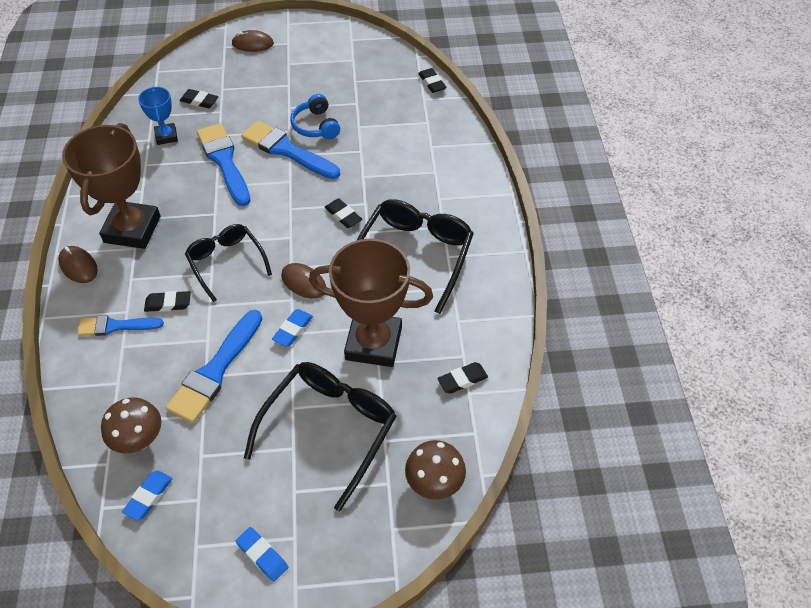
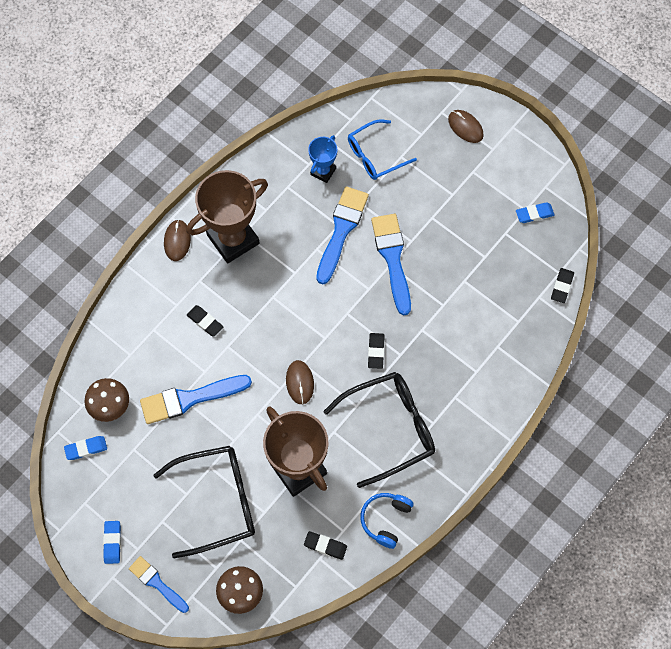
camera: 45 degrees right, 15 degrees up
(115, 326) = (161, 311): blue brush -> blue brush (157, 583)
(199, 101) = (374, 156): black eraser -> blue glasses
(226, 262) = (267, 321): black glasses -> none
(293, 330) = (260, 412): blue eraser -> blue eraser (534, 214)
(316, 126) = (434, 253): blue headphones -> blue headphones (386, 520)

